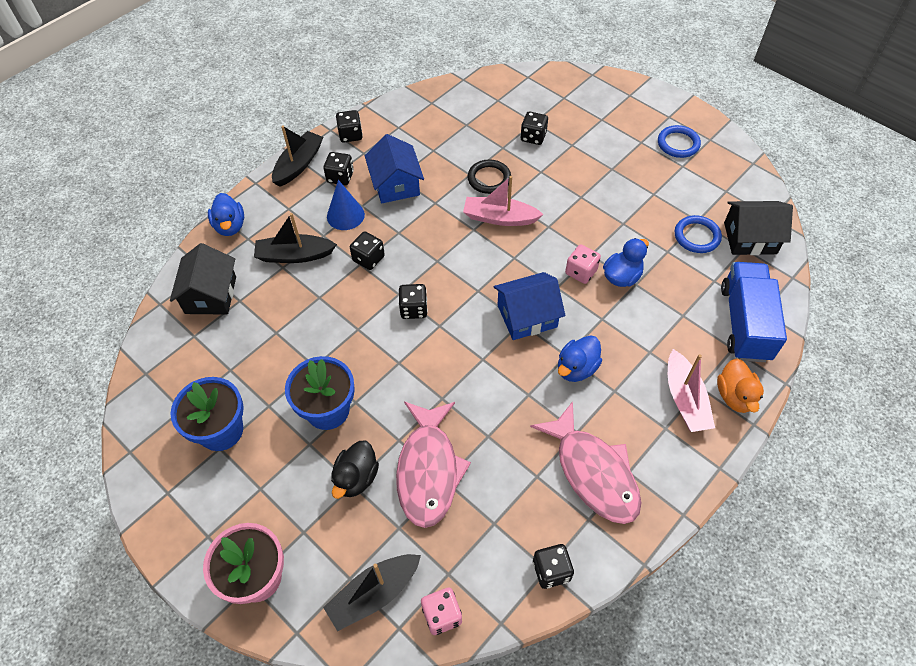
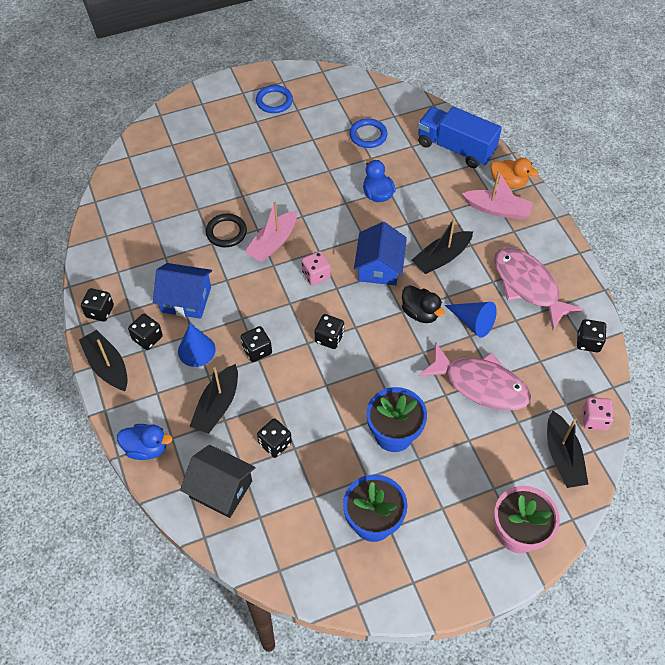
camera: 65 degrees left, 0 degrees up
(356, 478) = (464, 435): black duck -> black duck (420, 313)
(507, 432) = (473, 322): none -> blue cone
(533, 137) = (201, 184): black dice -> black dice (275, 443)
(576, 368) = (441, 258): blue duck -> black boat
(581, 272) = (358, 216): pink dice -> pink dice (316, 275)
(593, 472) = (528, 286): pink fish -> pink fish turned 120 degrees counterclockwise
(750, 238) = (388, 108): black house -> none

